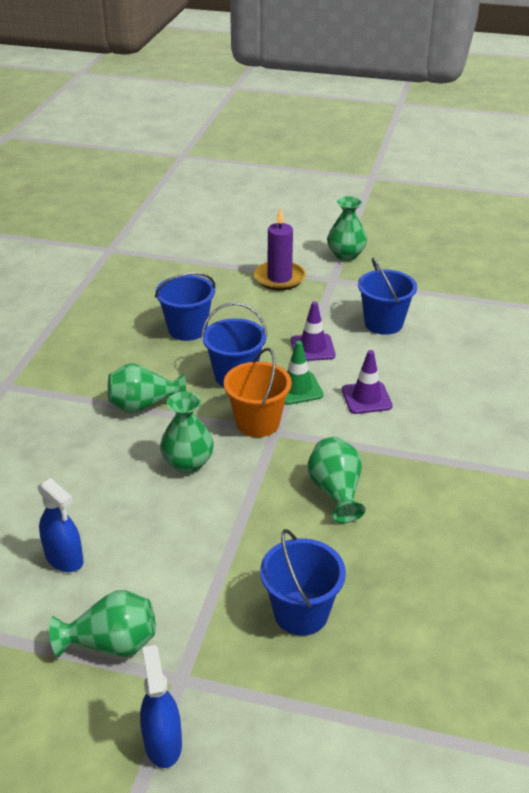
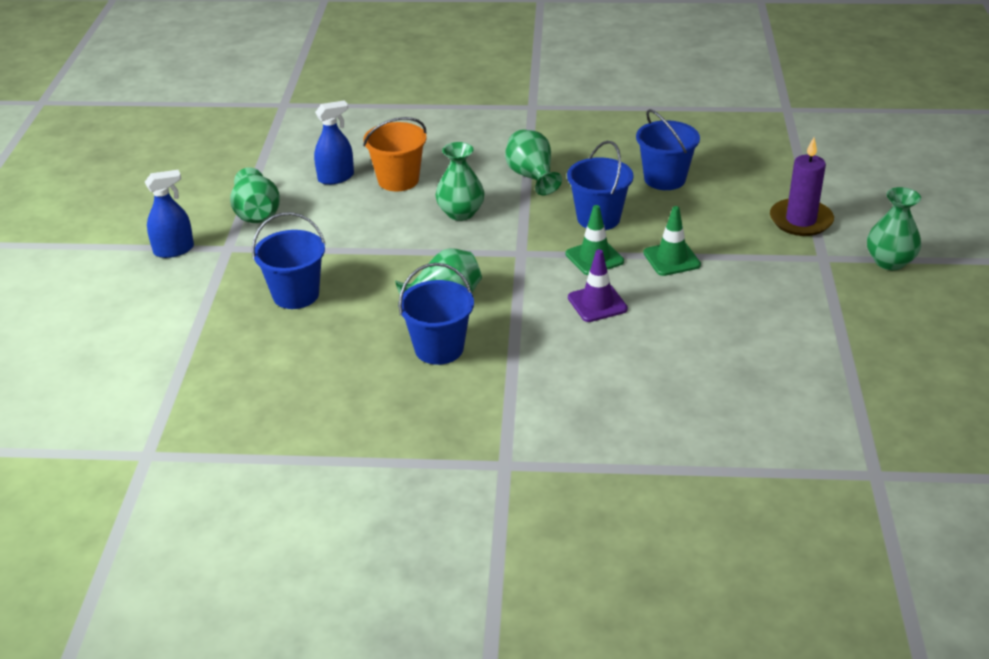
camera: 80 degrees right, 0 degrees up
(64, 558) = (336, 177): blue spray bottle -> blue spray bottle turned 150 degrees counterclockwise
(257, 422) = (530, 241): orange bucket -> orange bucket (398, 180)
(312, 348) = (671, 259): purple traffic cone -> green traffic cone
(383, 323) = (748, 303): blue bucket -> blue bucket (439, 348)

